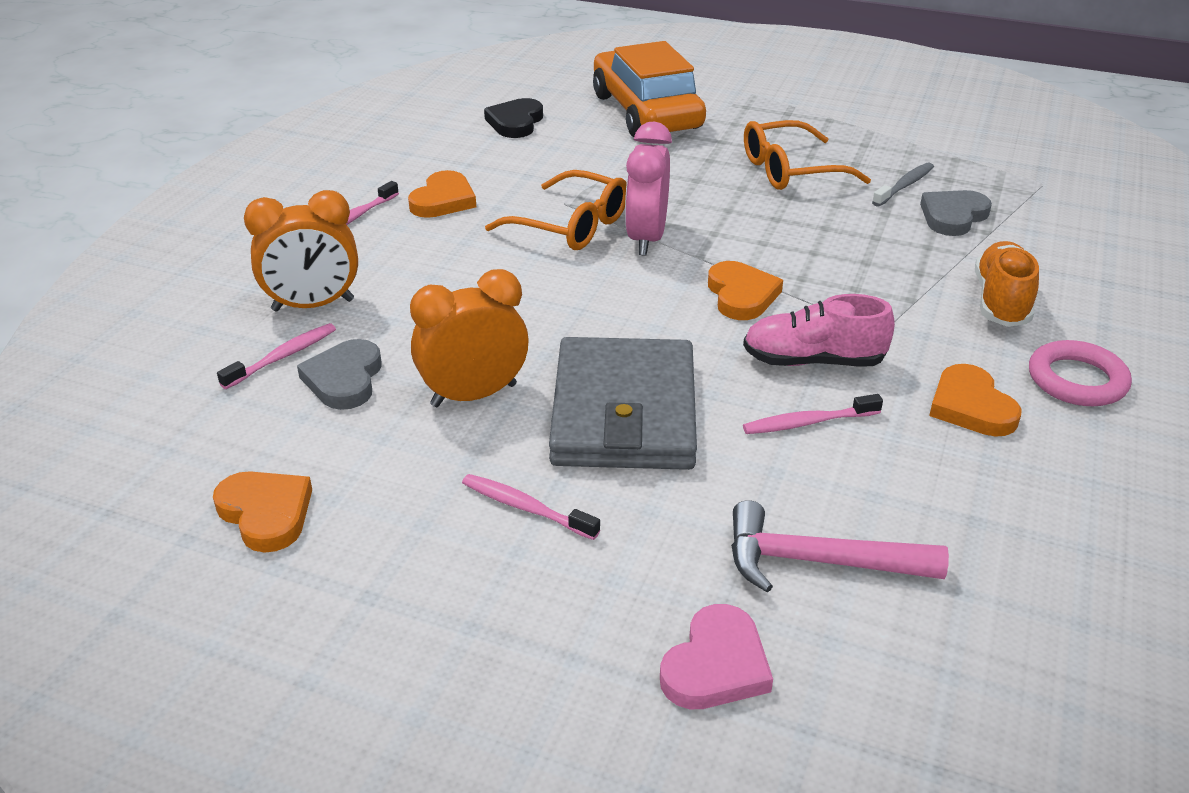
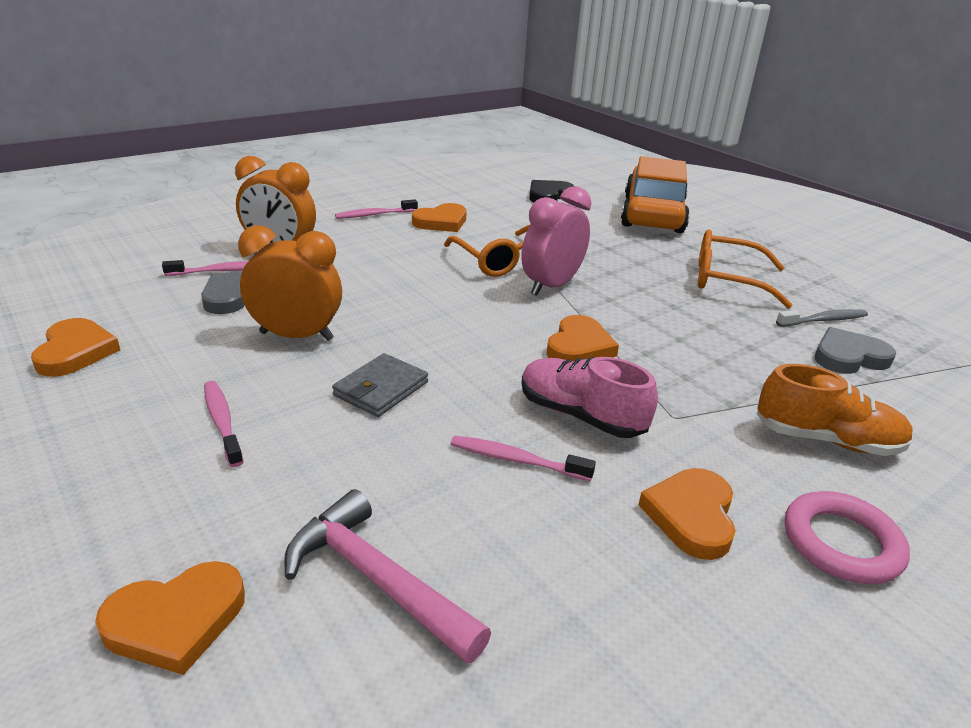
camera: 30 degrees right, 5 degrees down
(624, 412) = (381, 389): grey wallet -> grey wallet, size x0.48
(716, 665) = (176, 620): pink heart -> orange heart
(1001, 302) = (826, 440): orange shoe -> orange shoe turned 60 degrees clockwise

